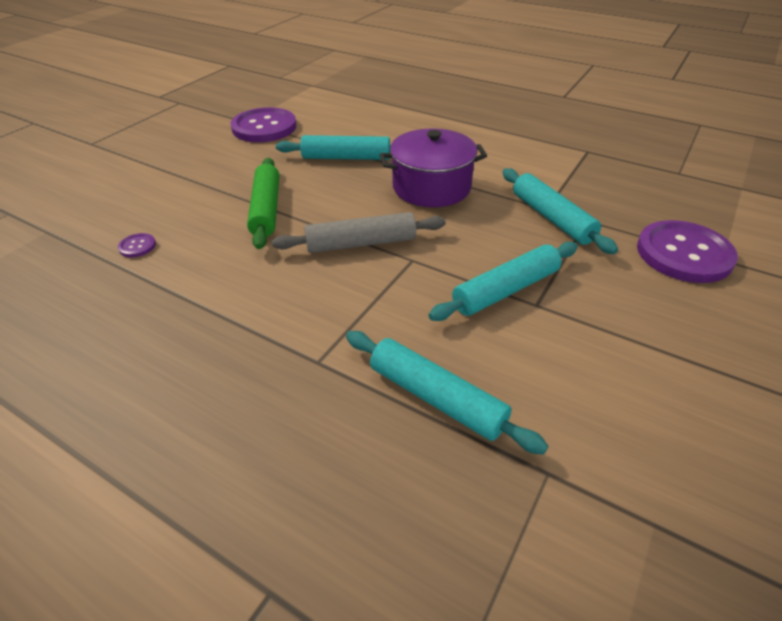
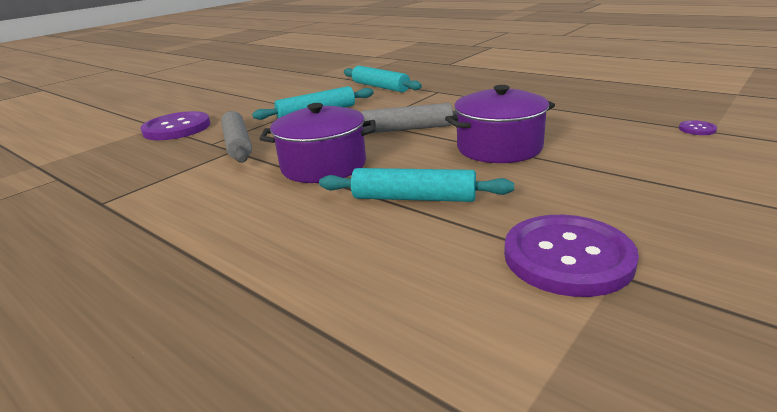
camera: 170 degrees left, 15 degrees down
(137, 246) = (602, 124): purple button -> purple button (697, 129)
(266, 209) = (499, 147): green rolling pin -> purple pot
(551, 218) = (238, 144): turquoise rolling pin -> grey rolling pin

